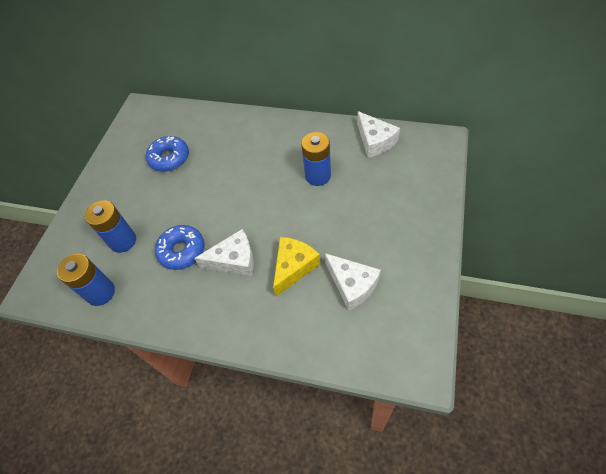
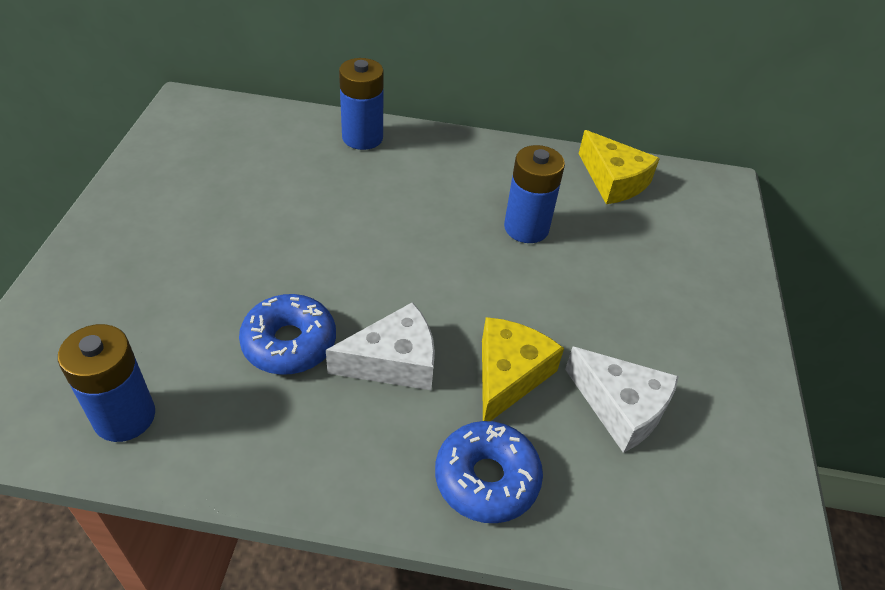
camera: 15 degrees left, 10 degrees down
(123, 241) = (167, 323): blue battery -> blue battery (362, 137)
(169, 158) = (250, 187): blue donut -> blue donut (486, 479)
(375, 141) = (613, 180): white cheese -> yellow cheese

